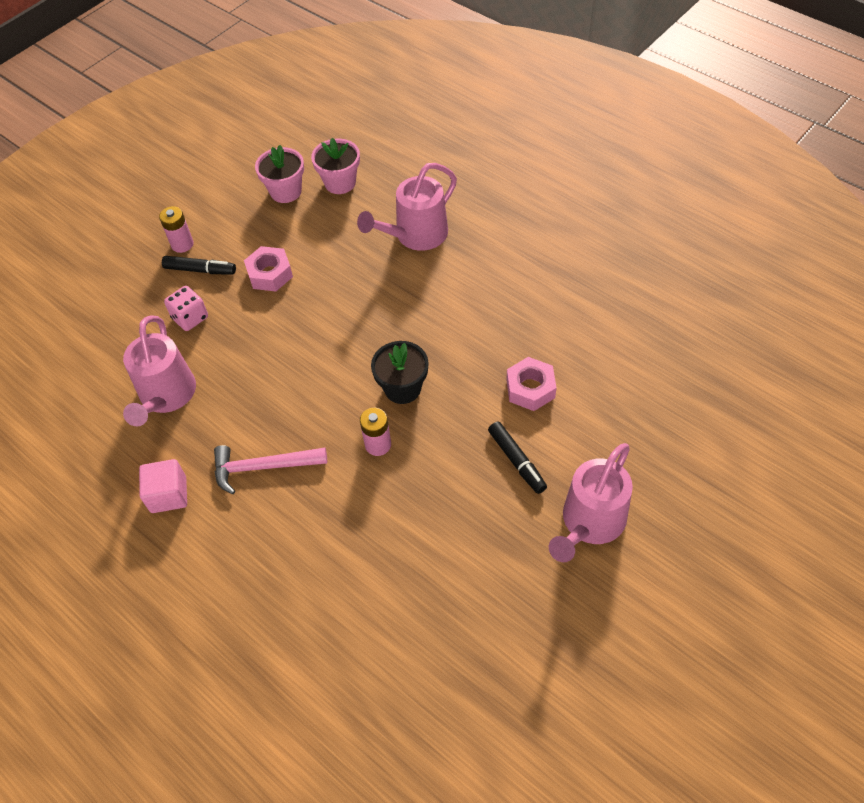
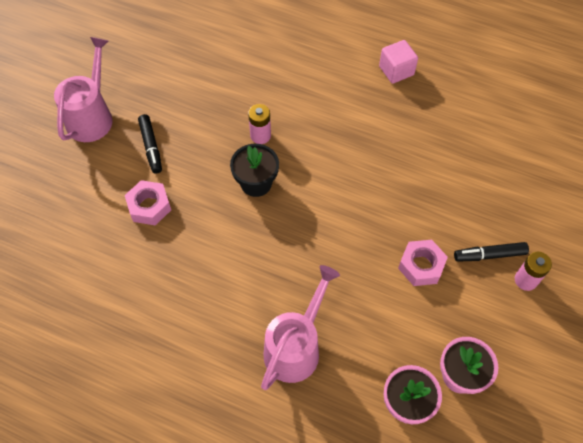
camera: 160 degrees right, 5 degrees up
(166, 397) = (442, 134): pink watering can -> none
(190, 318) = (467, 204): pink dice -> none
(263, 467) = (339, 102): pink hammer -> none
(517, 461) = (151, 147): black marker -> black marker turned 150 degrees counterclockwise

